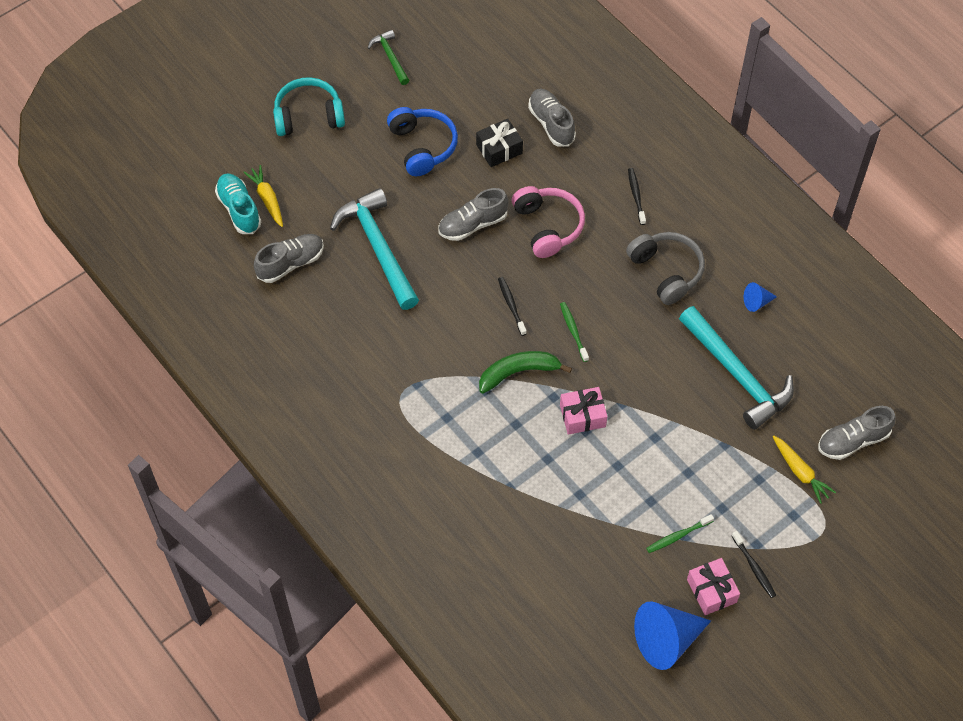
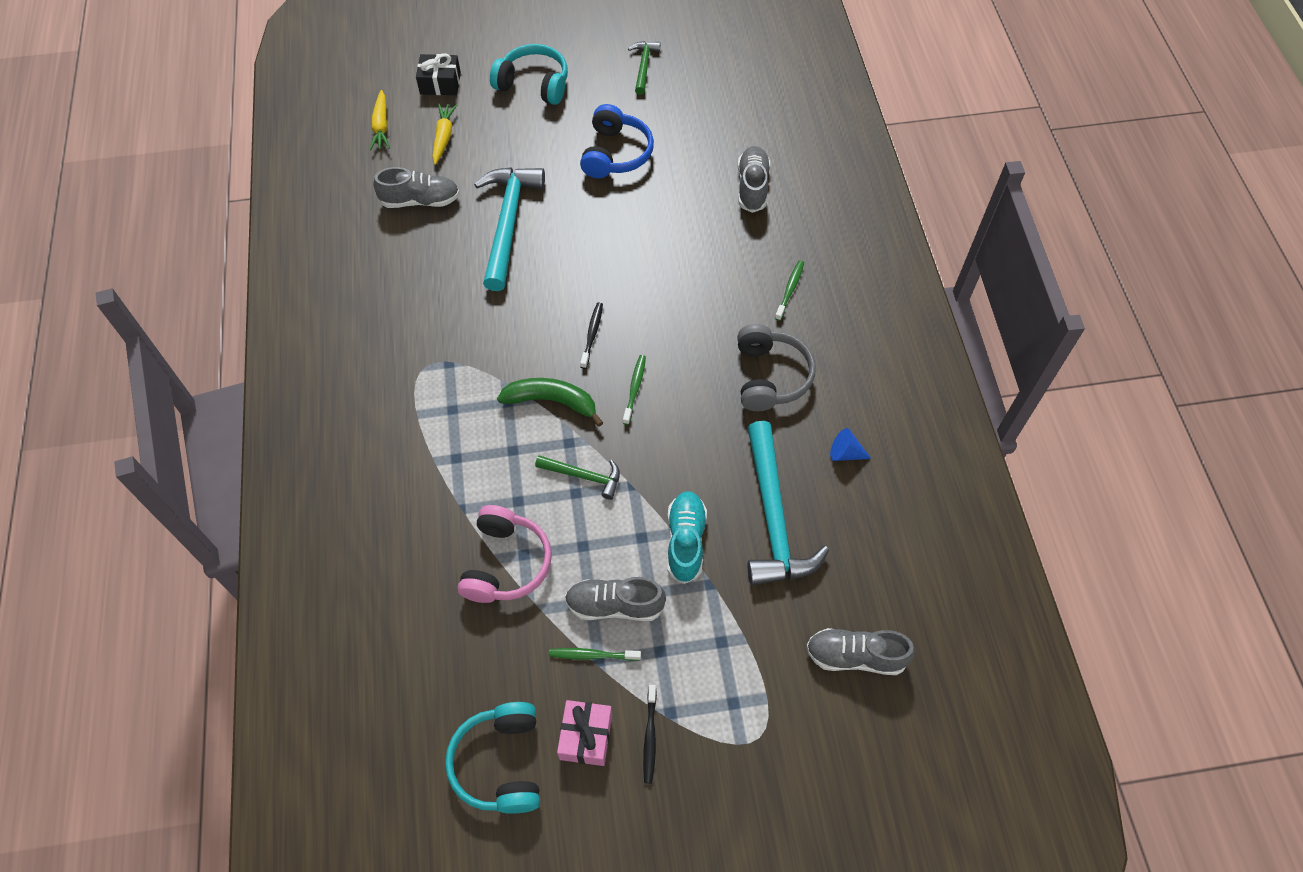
camera: 30 degrees right, 0 degrees up
(239, 209) = (413, 135): turquoise shoe -> turquoise shoe (685, 541)
(473, 224) = (610, 243): grey shoe -> grey shoe (615, 605)
(499, 149) = (685, 187): black gift -> black gift (440, 83)
(548, 226) = (681, 278): pink headphones -> pink headphones (506, 563)
(582, 416) = (584, 476): pink gift -> green hammer
(636, 196) = (790, 290): black toothbrush -> green toothbrush
(666, 640) = (500, 763): blue cone -> turquoise headphones
(800, 472) = (772, 659): yellow carrot -> yellow carrot (381, 126)

